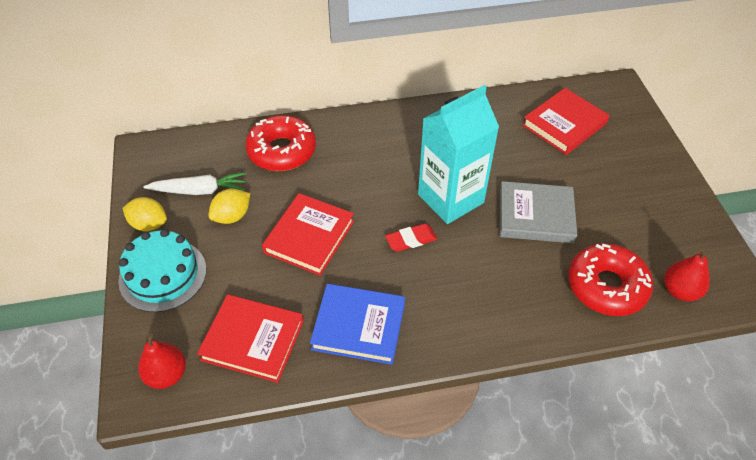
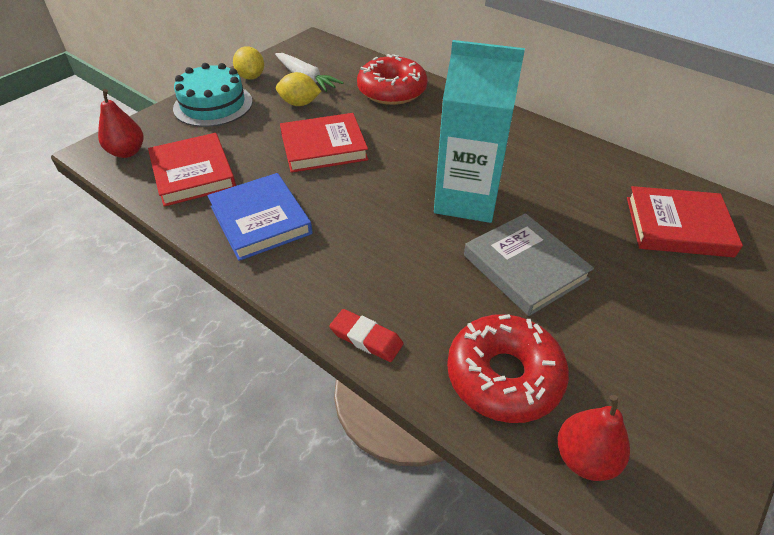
camera: 50 degrees right, 5 degrees down
(411, 240) = (388, 201): red eraser -> red eraser (366, 338)

